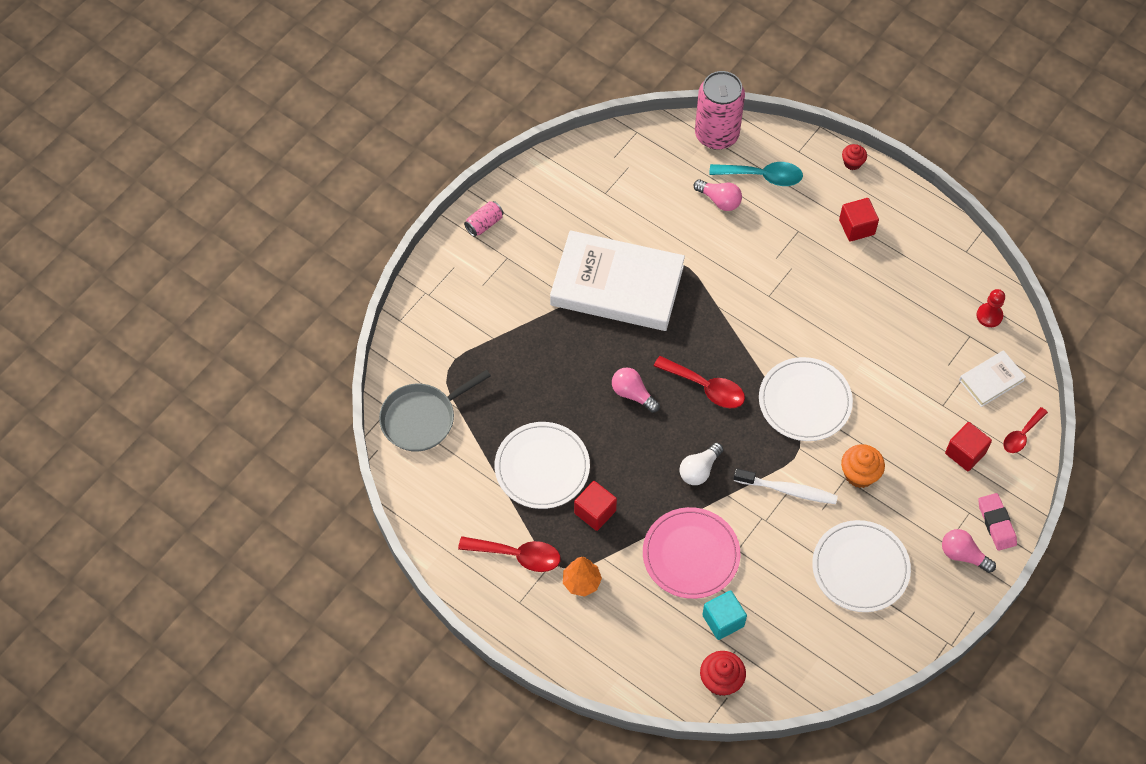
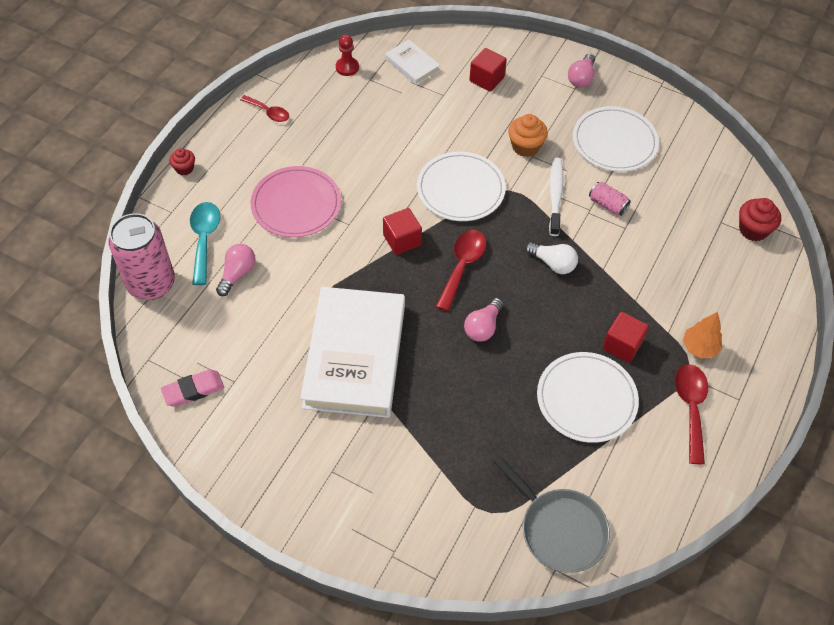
camera: 100 degrees left, 5 degrees down
(484, 224) = (287, 504): pink can -> pink can (607, 205)
(691, 554) = (641, 262): pink plate -> pink plate (296, 204)
(723, 620) = (697, 233): turquoise cube -> none
(856, 227) = (261, 161): red cube -> red cube (402, 240)
(996, 523) = (546, 59): pink eraser -> pink eraser (193, 390)
(1021, 435) = (461, 45): red spoon -> red spoon (268, 112)

